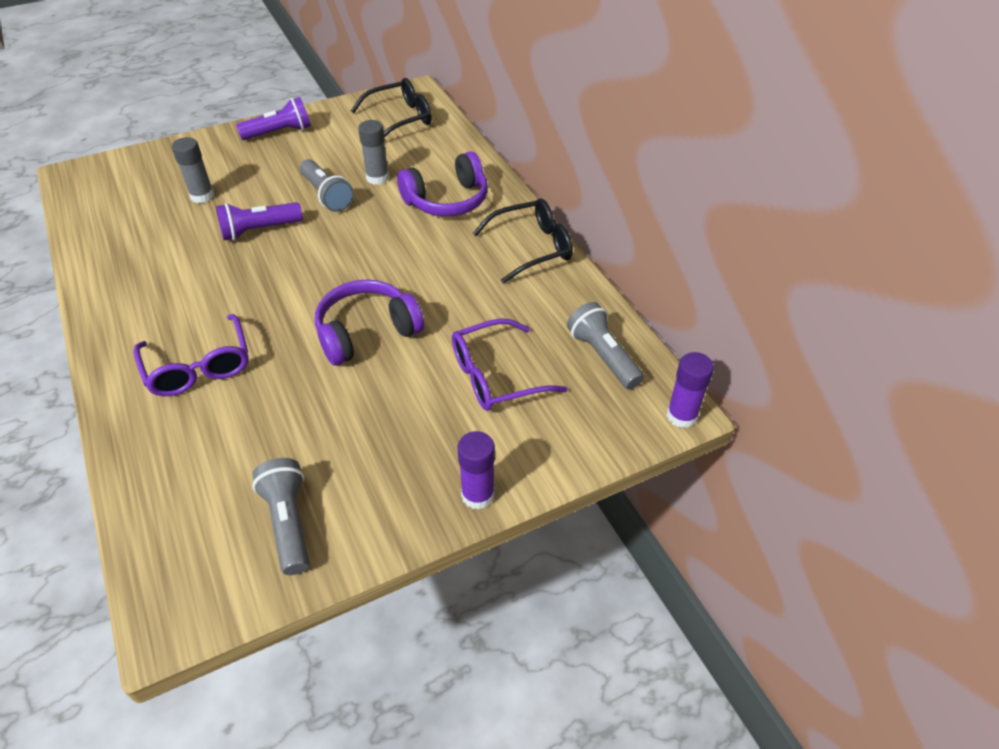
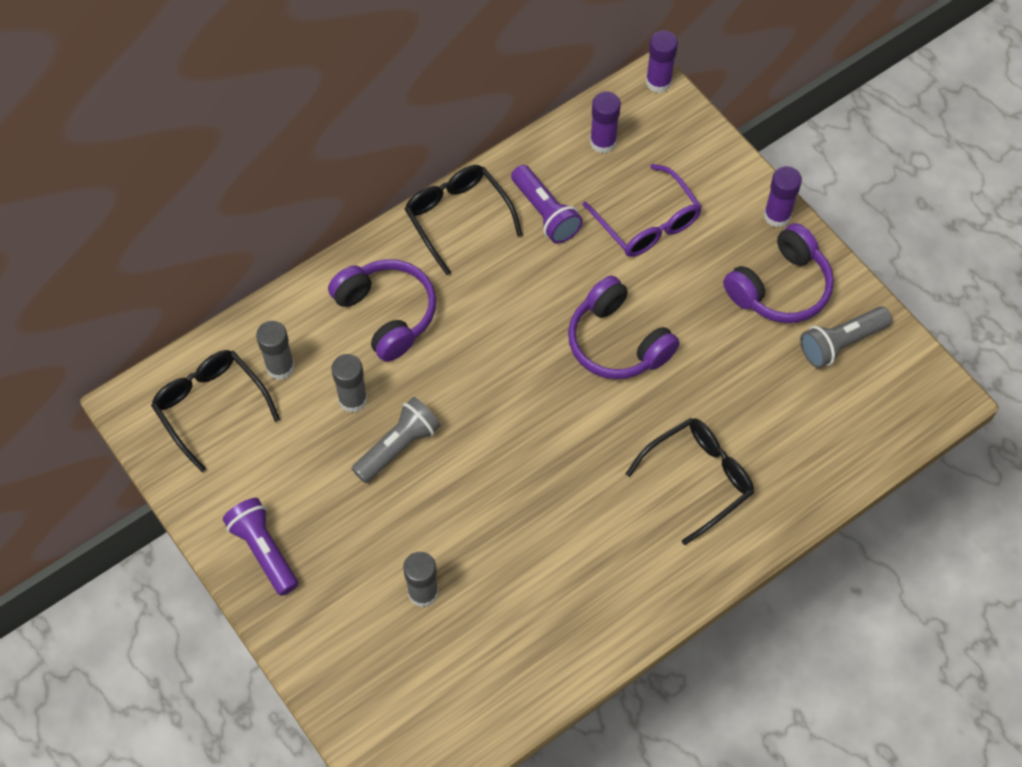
camera: 100 degrees left, 15 degrees up
(199, 367) = (698, 479): purple glasses -> black glasses
(259, 230) = (478, 500): purple flashlight -> purple flashlight (545, 213)
(381, 477) = (780, 287): none -> purple headphones
(419, 148) = (280, 367): none -> grey glue stick
(603, 356) = (603, 142): grey flashlight -> purple glue stick

